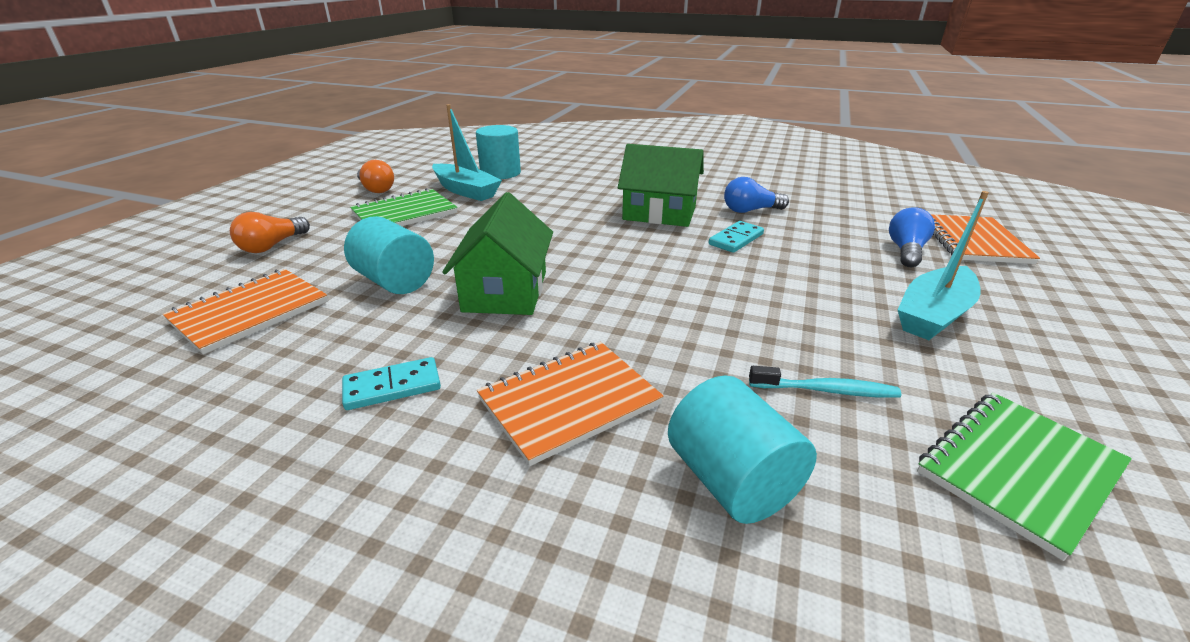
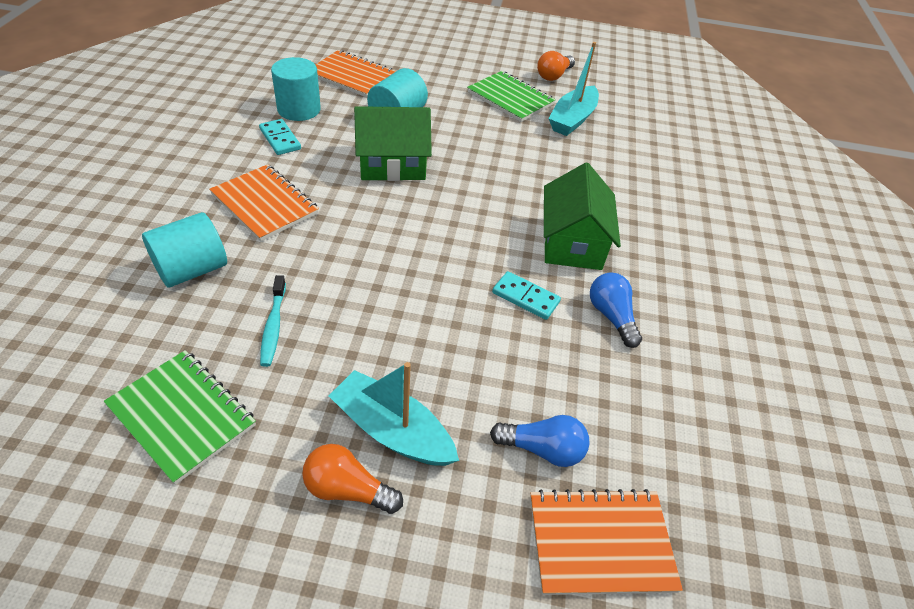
camera: 75 degrees right, 15 degrees up
(272, 246) = (436, 59): orange light bulb -> orange light bulb (347, 489)
(500, 173) = (629, 132): turquoise cylinder -> turquoise cylinder (299, 109)

